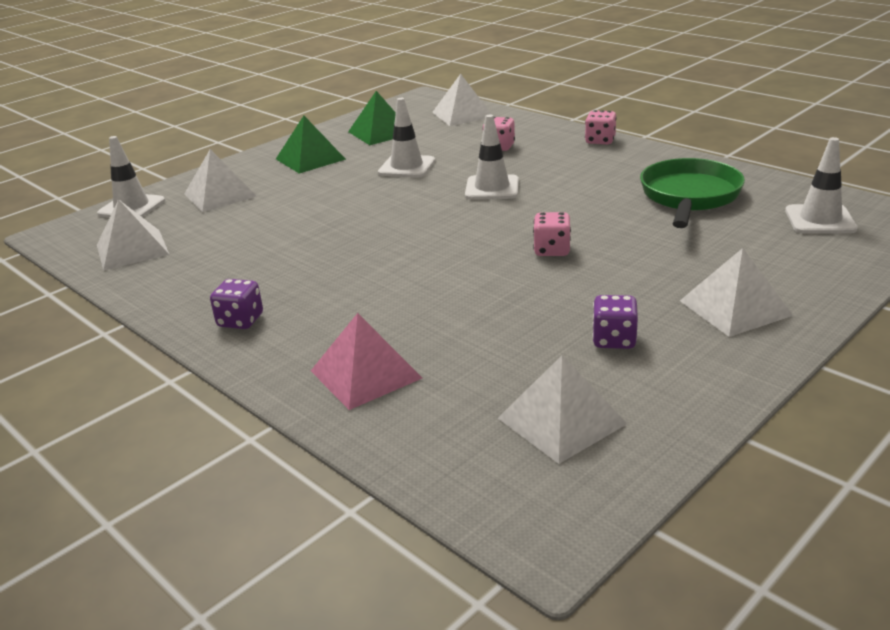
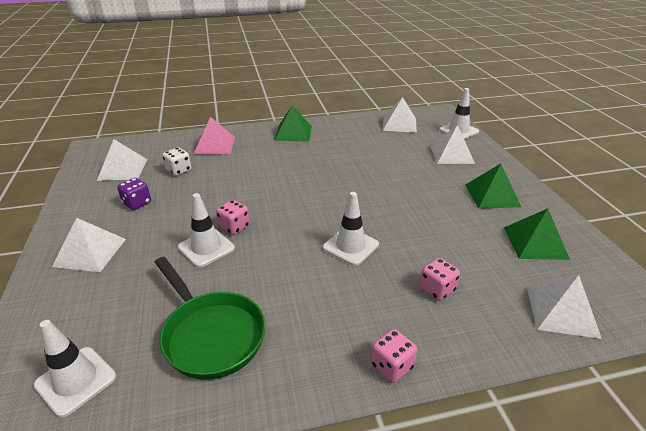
camera: 120 degrees right, 5 degrees up
(240, 321) = (293, 133): purple dice -> green pyramid
(406, 167) = (434, 227): white traffic cone -> white traffic cone (206, 248)
(490, 359) = (179, 170): none -> white dice

